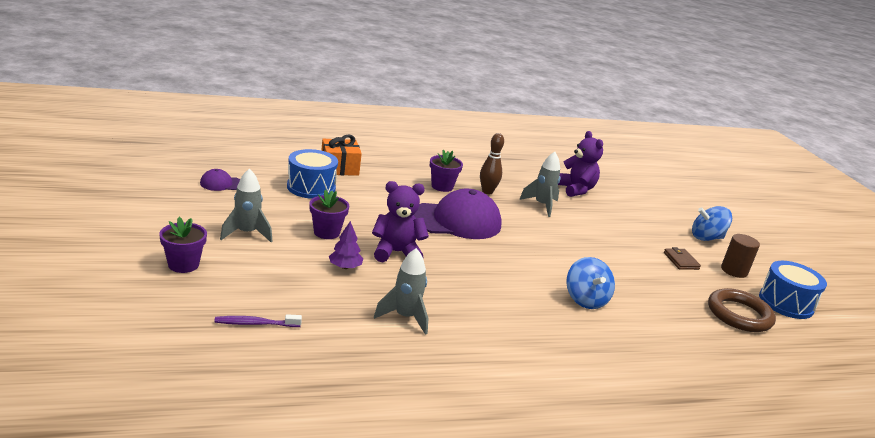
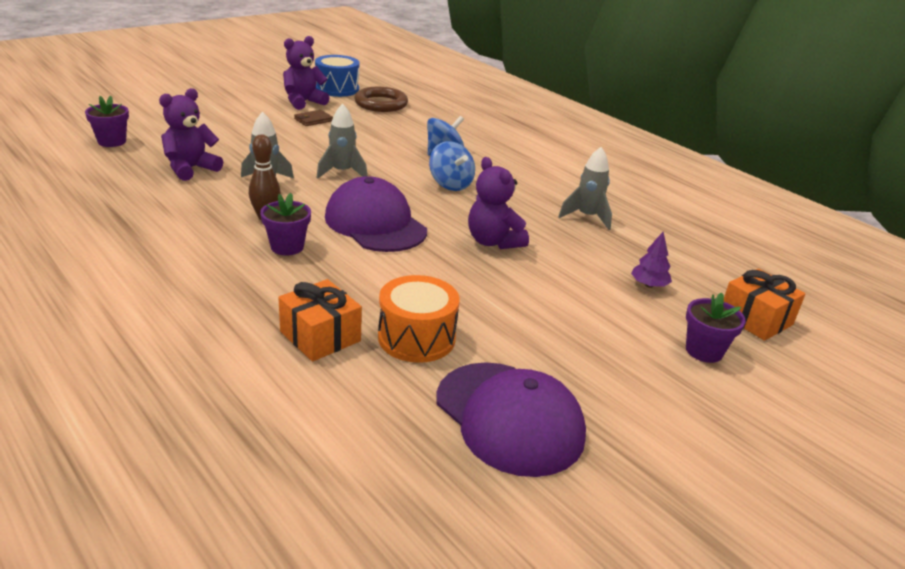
camera: 115 degrees left, 5 degrees up
(179, 311) = (755, 319): none -> orange gift
(221, 183) = (509, 417): purple cap -> purple cap, size x2.24
(247, 233) = (593, 339): grey rocket -> grey rocket (342, 173)
(255, 324) = (704, 277): purple toothbrush -> none
(311, 187) = (416, 338): blue drum -> orange drum
(326, 232) = (513, 290): purple flower pot -> purple flower pot (112, 141)
(345, 267) = (560, 261): purple tree -> purple tree (649, 285)
(706, 238) = (244, 109): blue spinning top -> blue spinning top (450, 184)
(734, 271) = (303, 102): brown cylinder -> purple teddy bear

